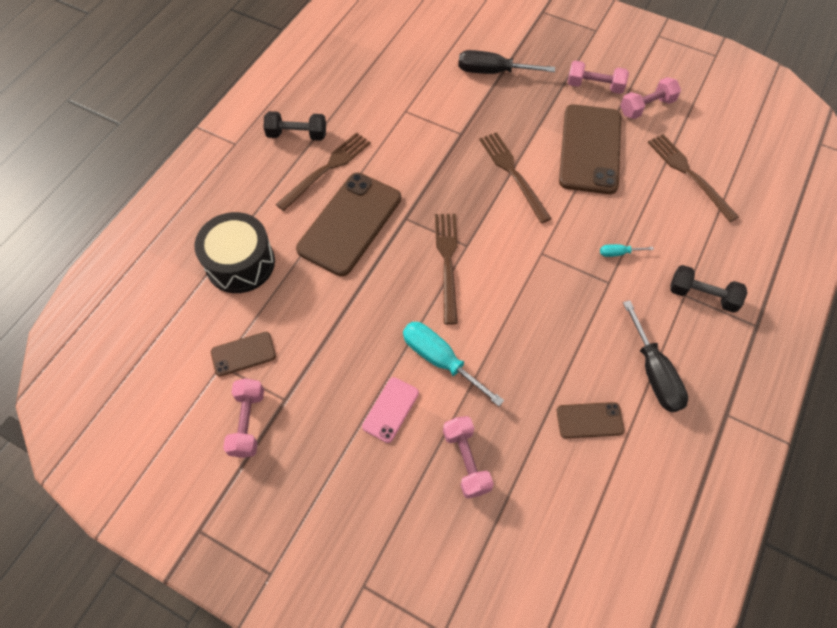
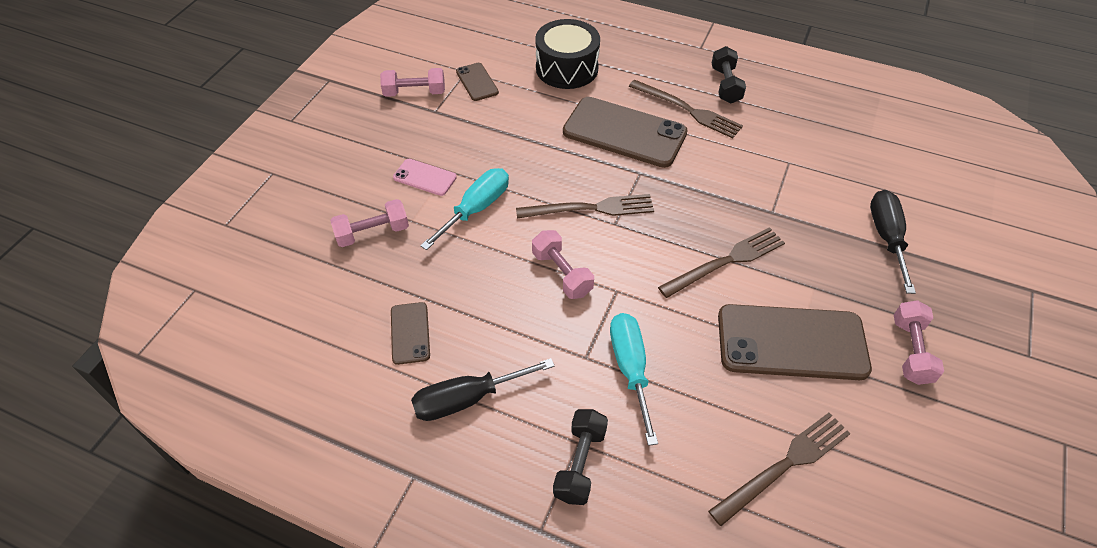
camera: 85 degrees right, 10 degrees down
(618, 253) = (630, 369): turquoise screwdriver -> turquoise screwdriver, size x2.11
(646, 107) = (897, 416): pink dumbbell -> pink dumbbell (562, 273)

